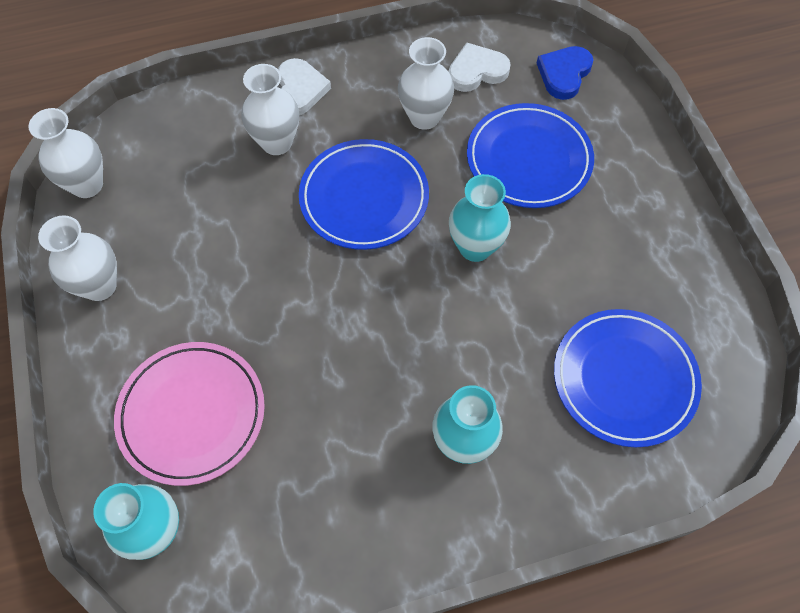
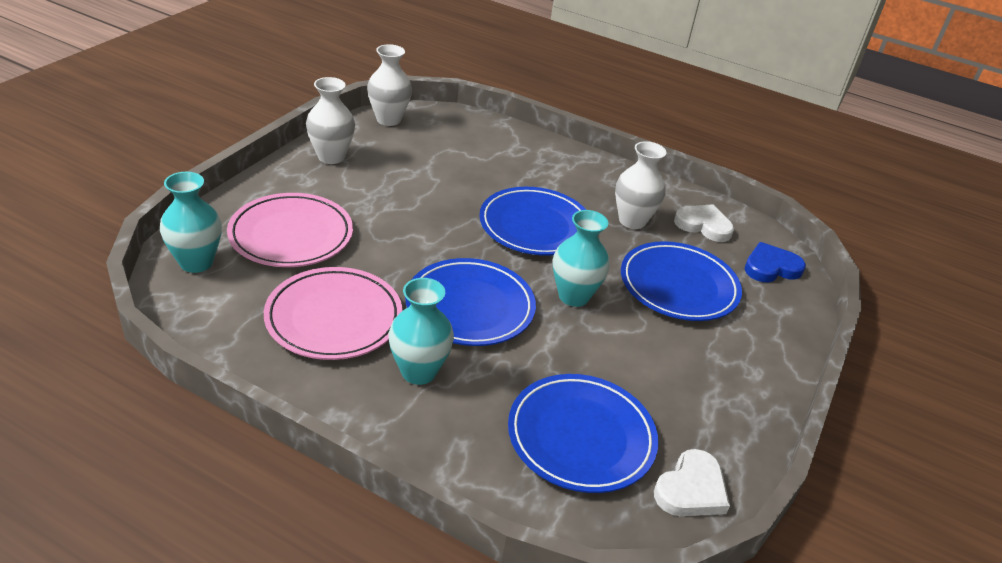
camera: 40 degrees right, 25 degrees down
(276, 143) = (518, 171): white vase -> none
(300, 90) = (568, 161): white heart -> white heart (691, 489)
(341, 461) = (334, 318): none -> pink plate
(420, 338) = (470, 307): none -> blue plate

